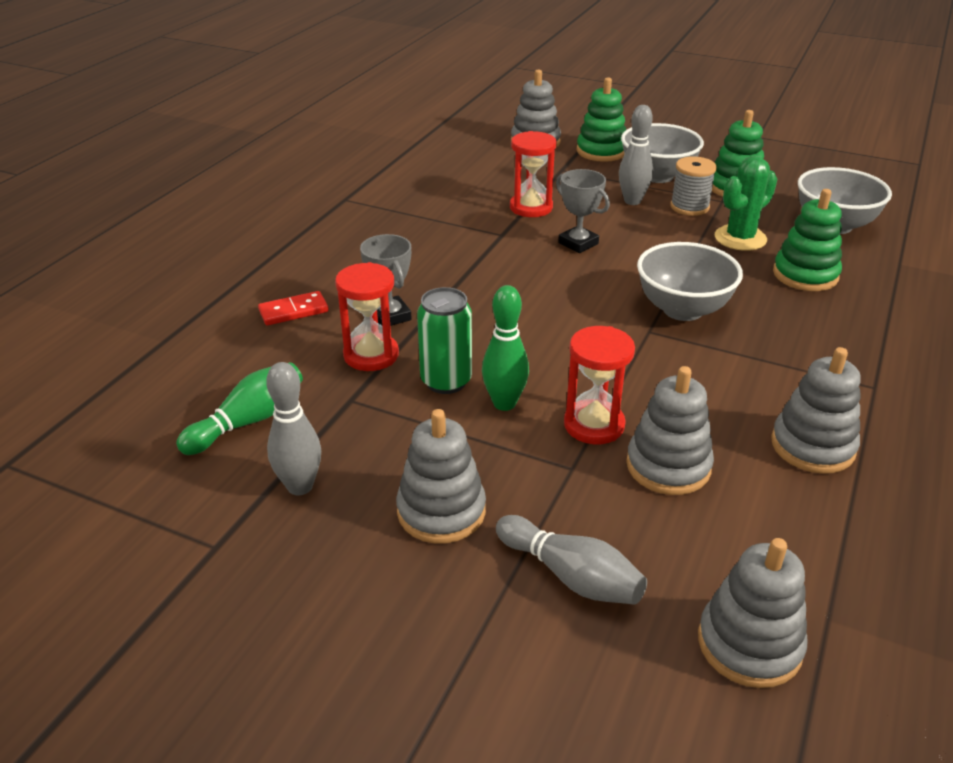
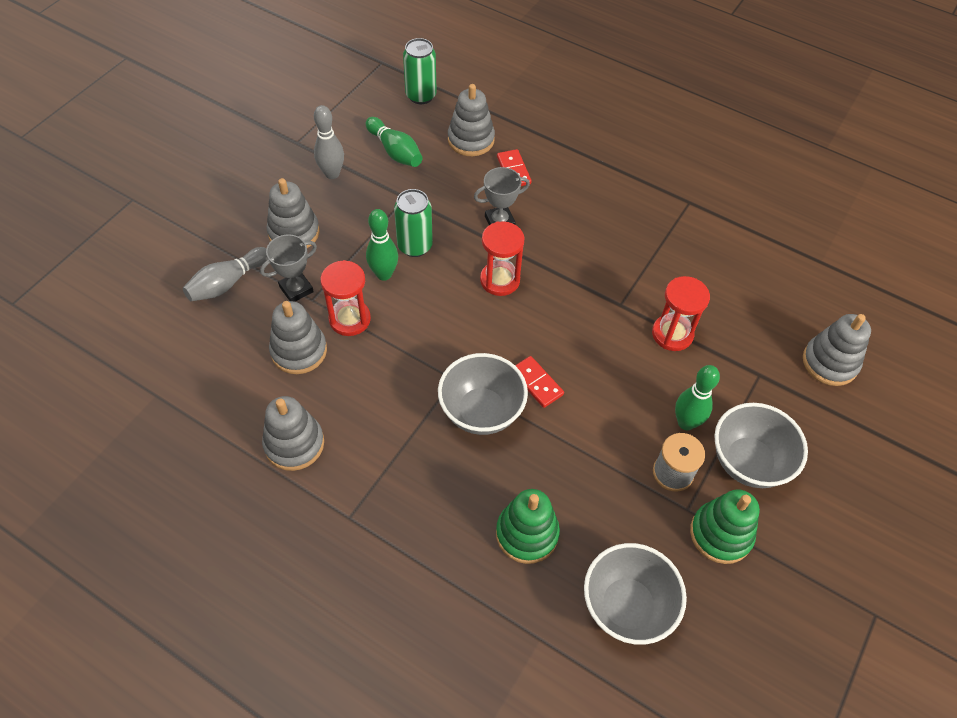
camera: 95 degrees right, 20 degrees up
(114, 408) = (421, 96): none -> green can
(371, 355) = (452, 209): red hourglass -> red hourglass (500, 280)
(578, 243) = (600, 358): grey trophy -> grey trophy (296, 289)
(601, 151) = (811, 422): green stacking toy -> none
(627, 278) = (536, 383): none -> red domino
(632, 201) = (686, 423): grey bowling pin -> green bowling pin
(740, 238) = (602, 499): green cactus -> none
(749, 644) = (154, 351): grey stacking toy -> grey stacking toy (471, 140)

